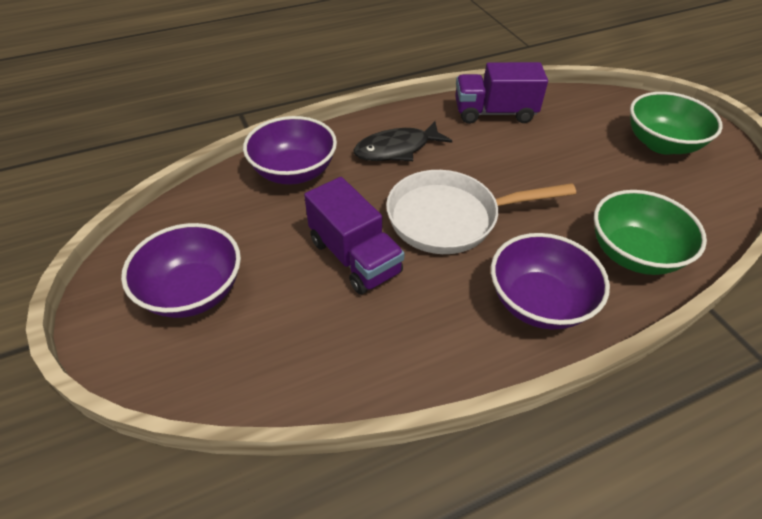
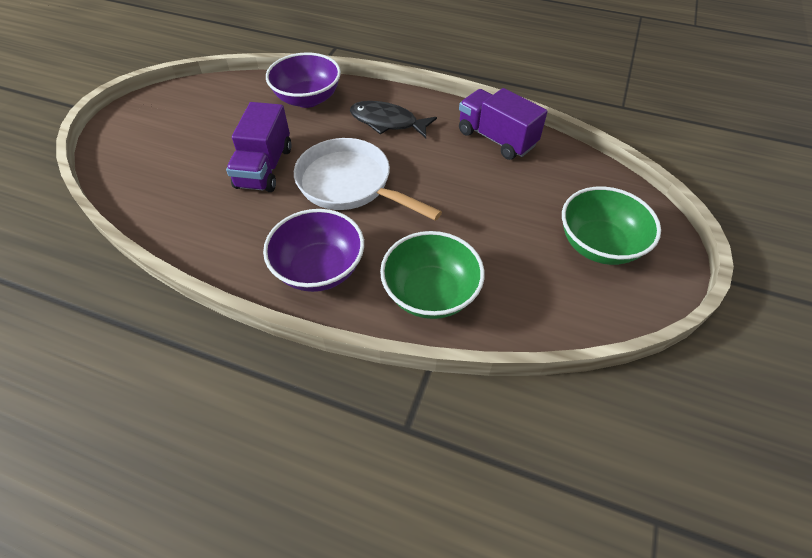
camera: 45 degrees right, 5 degrees up
(193, 292) = (171, 130): purple bowl -> none

